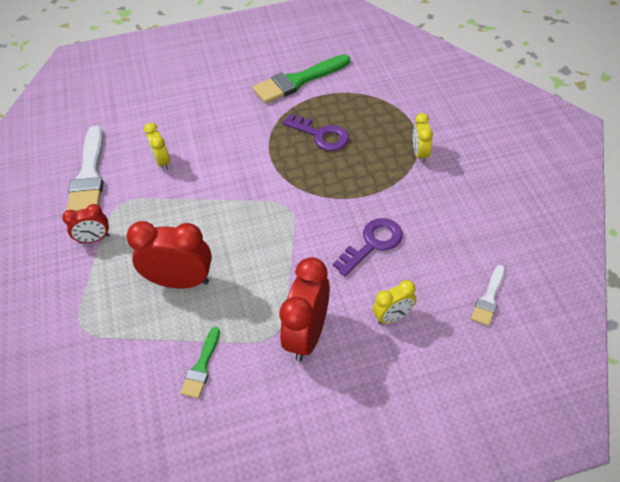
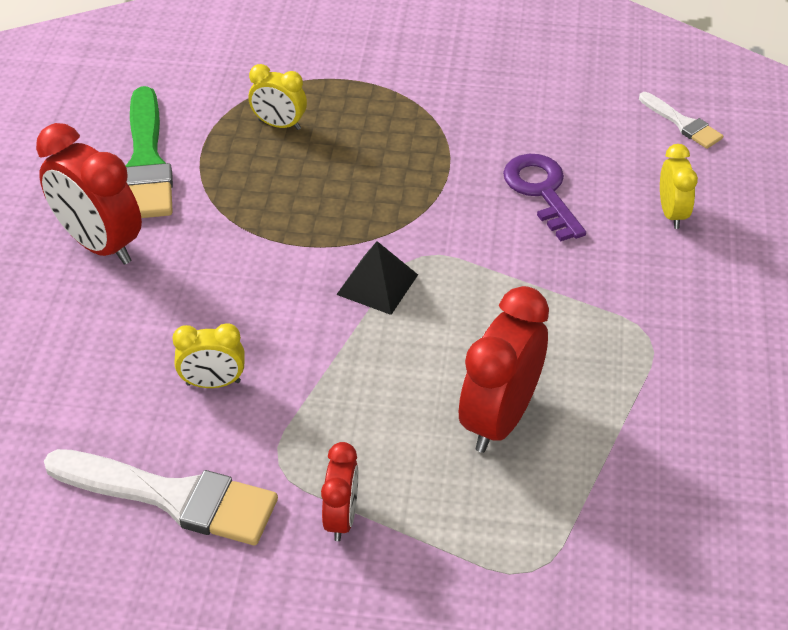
camera: 70 degrees left, 5 degrees down
(202, 366) = (669, 430): green brush -> none
(256, 197) = (377, 284): none -> black pyramid
(307, 335) = (664, 303): red clock -> red clock (99, 245)
(321, 135) = (294, 175): purple key -> none
(420, 154) = (405, 92): yellow clock -> yellow clock (279, 125)

